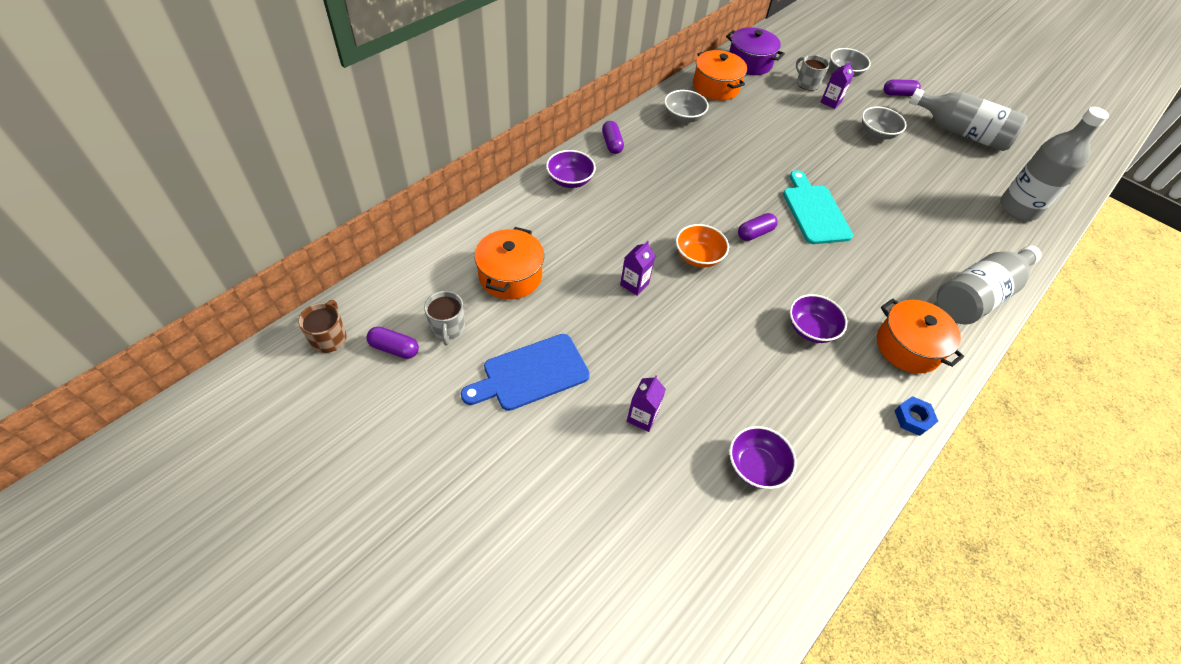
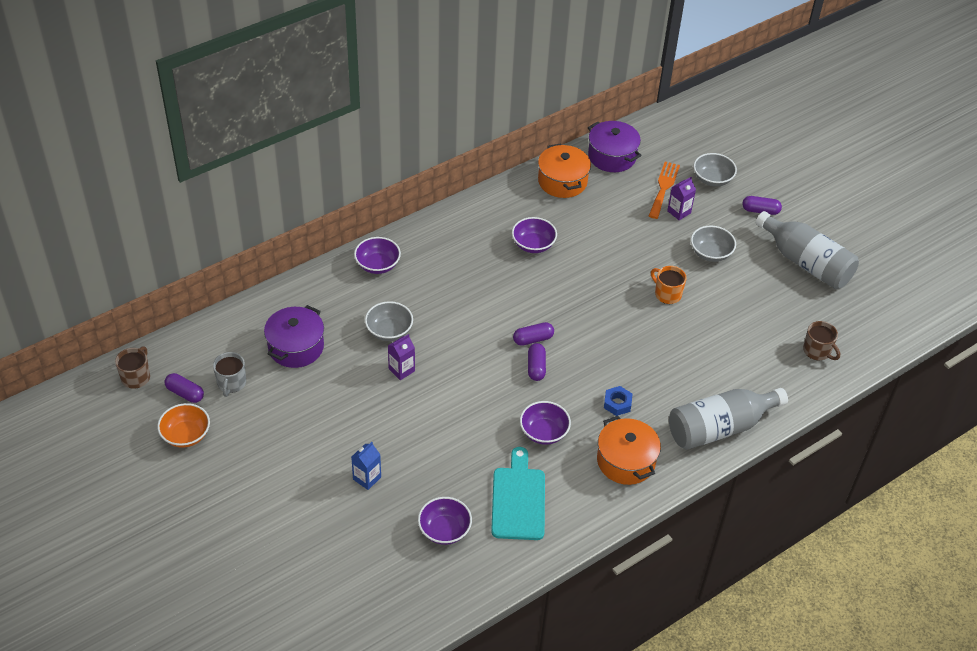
camera: 15 degrees right, 5 degrees down
(510, 276) = (296, 347): orange pot -> purple pot
(531, 373) = (288, 430): blue cutting board -> none
(612, 144) = (431, 232): purple capsule -> purple capsule (536, 367)
(642, 417) = (367, 478): purple carton -> blue carton
(683, 117) = (513, 212): grey bowl -> grey bowl (389, 331)
(698, 257) = (469, 354): orange bowl -> orange bowl (186, 435)
(714, 144) = (533, 245): none -> purple bowl
(807, 83) = (664, 188): grey mug -> orange fork
(814, 211) = (601, 326): turquoise cutting board -> turquoise cutting board (518, 500)
(858, 174) = (667, 294): none -> orange mug
(913, 418) = (597, 518): blue nut -> blue nut (617, 403)
(1018, 208) = (817, 351): grey bottle -> brown mug

